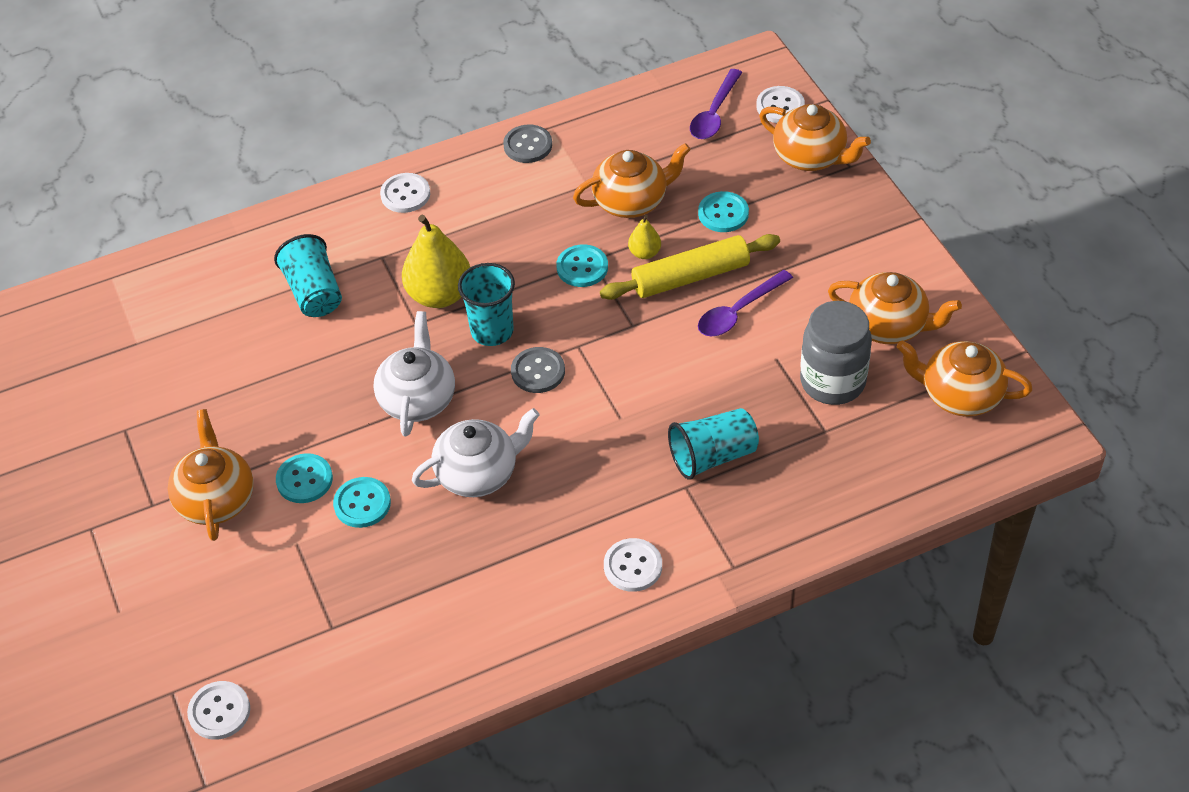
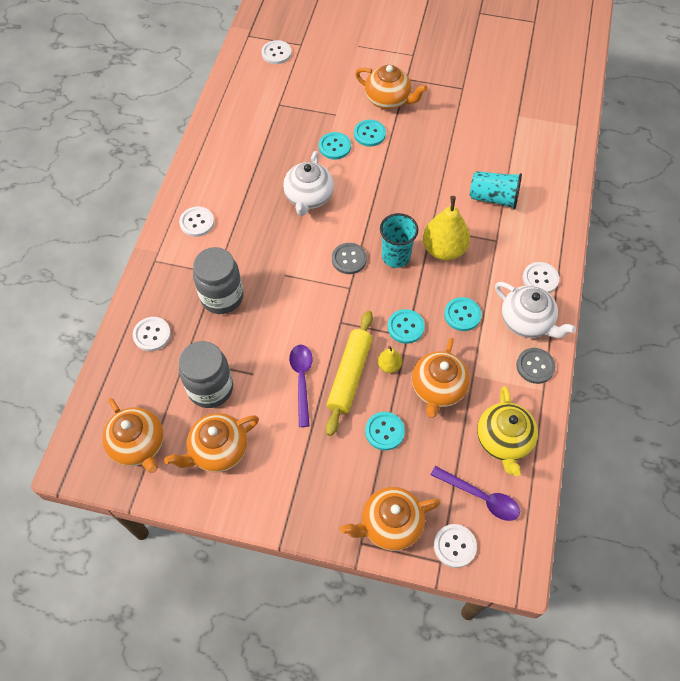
camera: 125 degrees right, 10 degrees up
(418, 399) = (378, 200): white teapot -> white teapot (527, 321)
(518, 231) = (462, 315): none -> turquoise button
(638, 127) = (503, 440): none -> yellow teapot
(712, 456) = (222, 297): turquoise cup -> grey jar
(714, 113) = (480, 497): purple spoon -> purple spoon turned 150 degrees clockwise
(831, 486) = (152, 334): none -> white button
(959, 395) = (138, 445): orange teapot -> orange teapot turned 90 degrees clockwise

